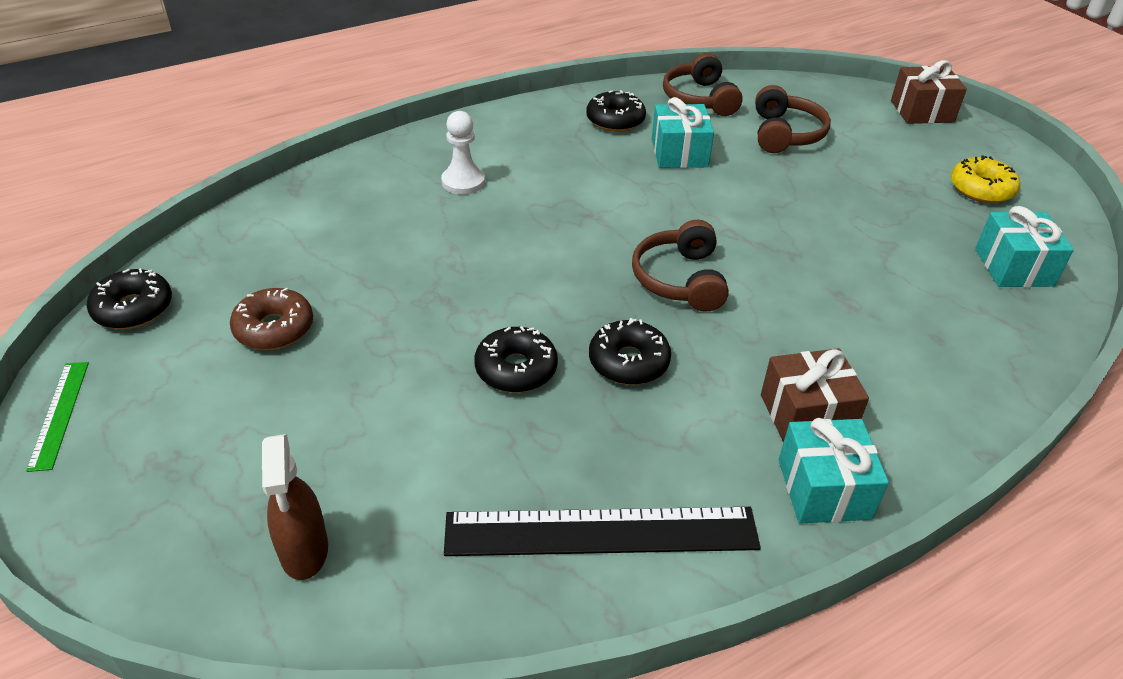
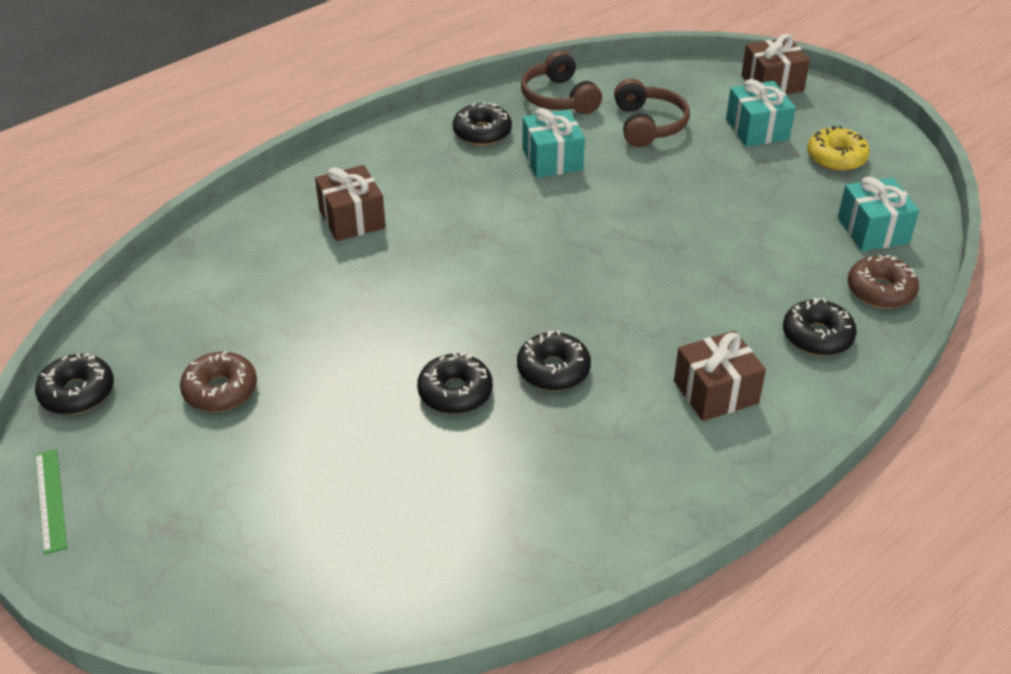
camera: 10 degrees left, 0 degrees up
(304, 551) = (320, 576): brown spray bottle -> none
(463, 182) = (352, 219): white pawn -> brown gift
(601, 532) = (565, 518): black ruler -> none
(679, 279) = (581, 286): brown headphones -> none
(824, 489) = (740, 452): turquoise gift -> turquoise gift (757, 129)
(935, 371) = (817, 336): none -> black donut
(1015, 332) = (880, 291): none -> brown donut

